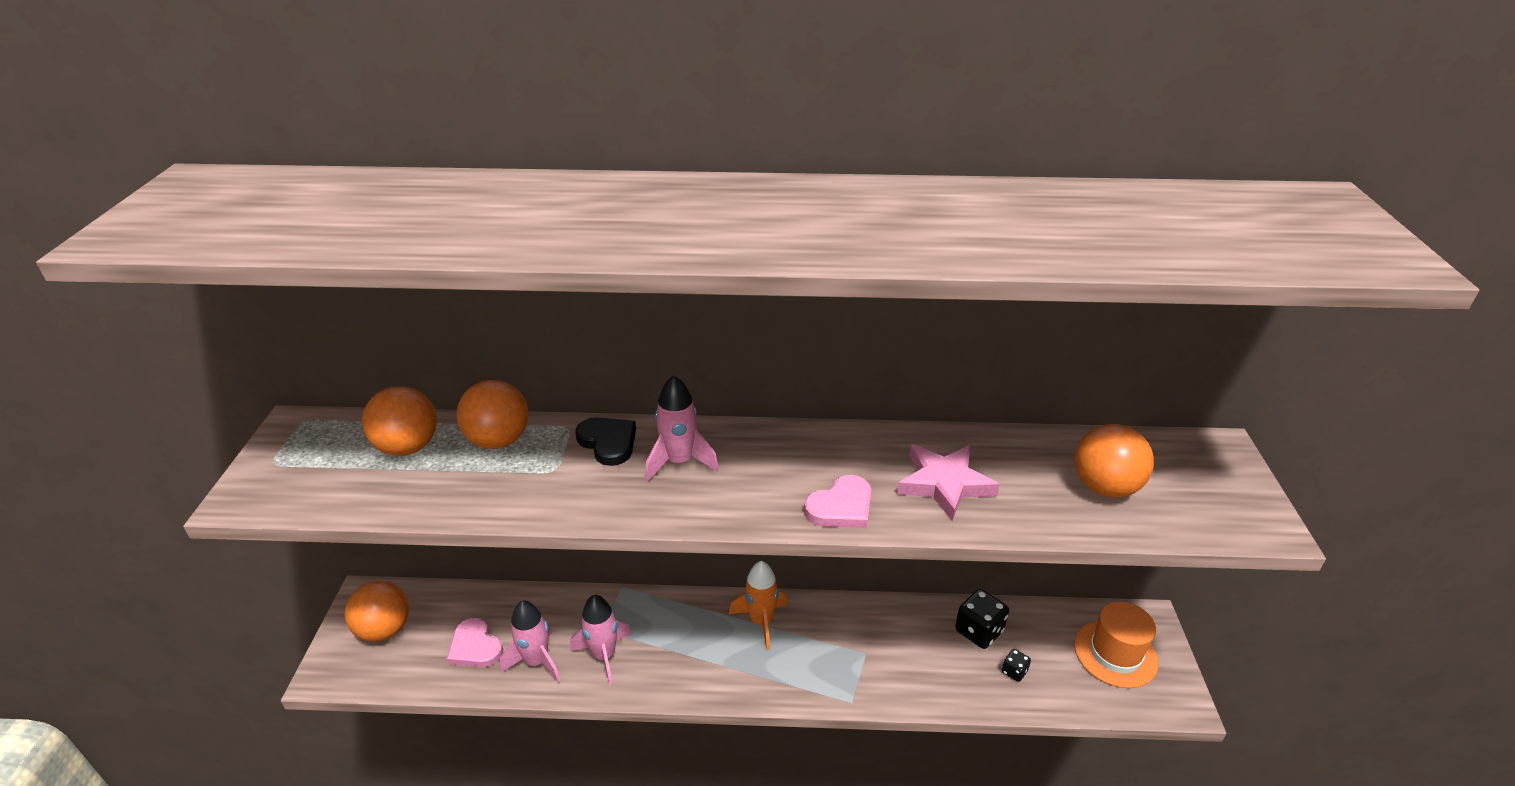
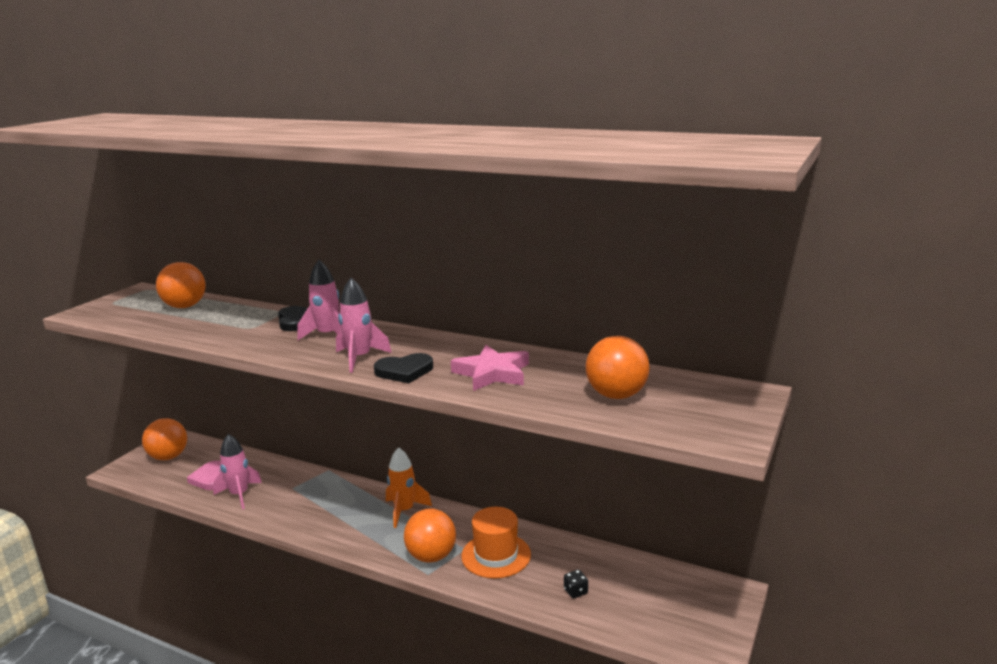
camera: 25 degrees right, 15 degrees down
(499, 440) = (236, 311): orange ball -> orange ball (431, 556)
(604, 655) = (283, 502): pink rocket -> pink rocket (359, 358)
(841, 507) = (404, 371): pink heart -> black heart
(978, 631) = (569, 559): black dice -> none
(1115, 653) = (679, 605): orange hat -> orange hat (496, 555)

